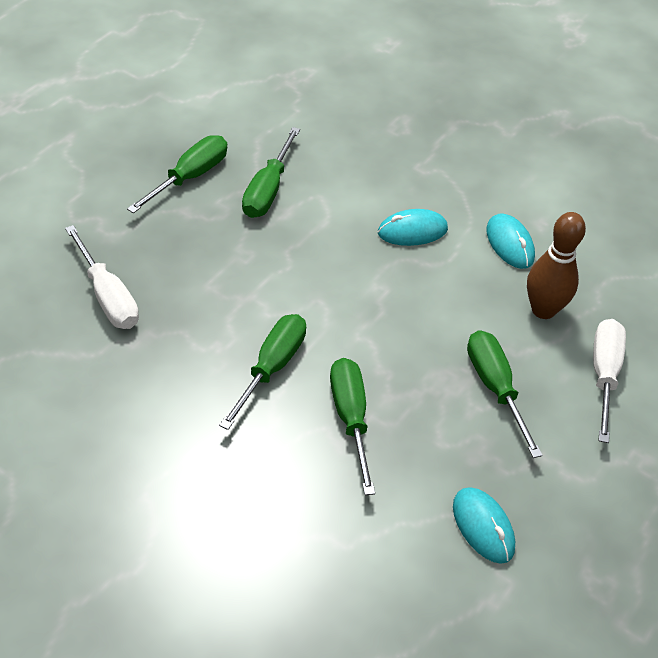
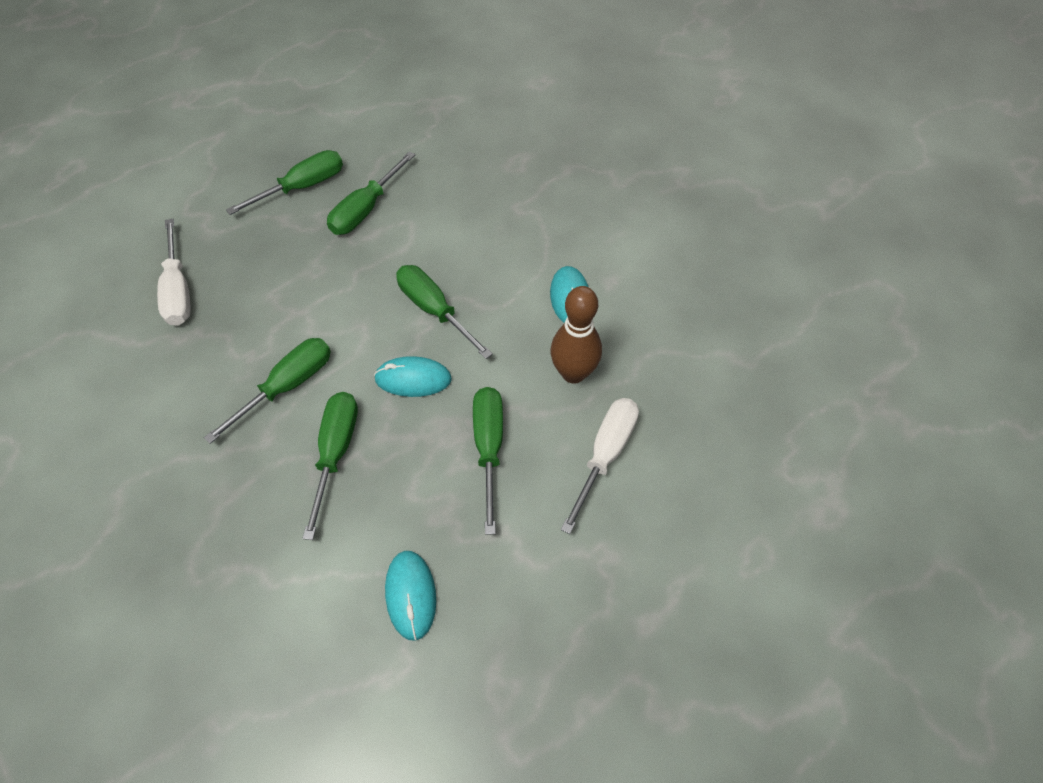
camera: 20 degrees right, 10 degrees up
(384, 274) = (434, 310): none -> green screwdriver
(412, 231) = (481, 270): turquoise mouse -> turquoise mouse (413, 379)

